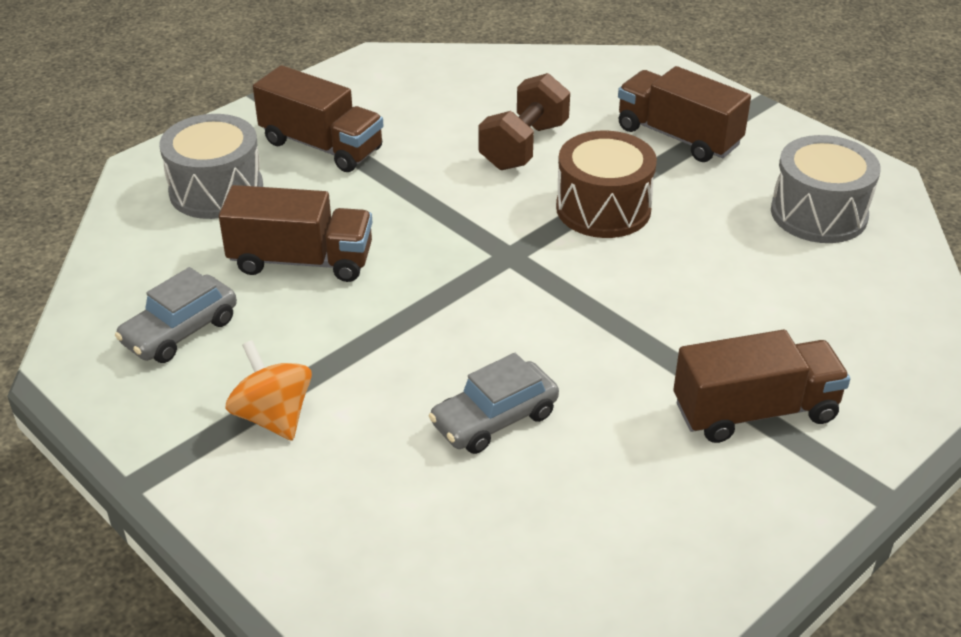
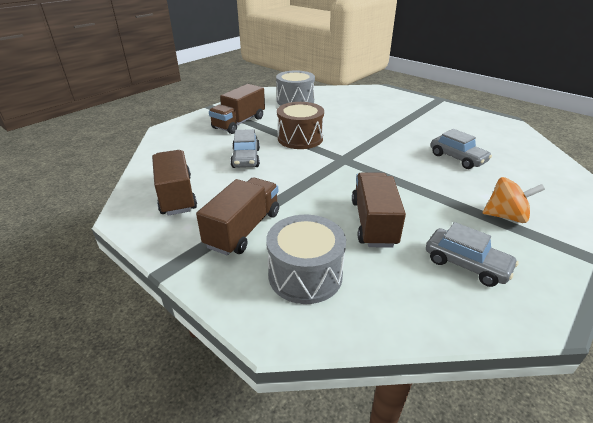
camera: 95 degrees left, 5 degrees down
(273, 417) = (505, 216): orange spinning top -> orange spinning top turned 135 degrees counterclockwise
(524, 146) = (246, 158): brown dumbbell -> grey car
(755, 411) = (415, 114): brown truck -> brown truck (176, 195)

